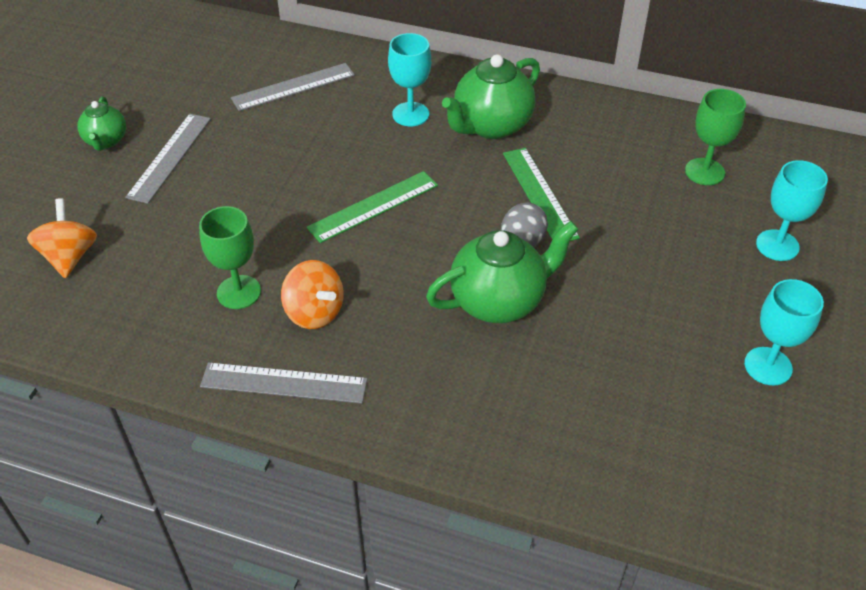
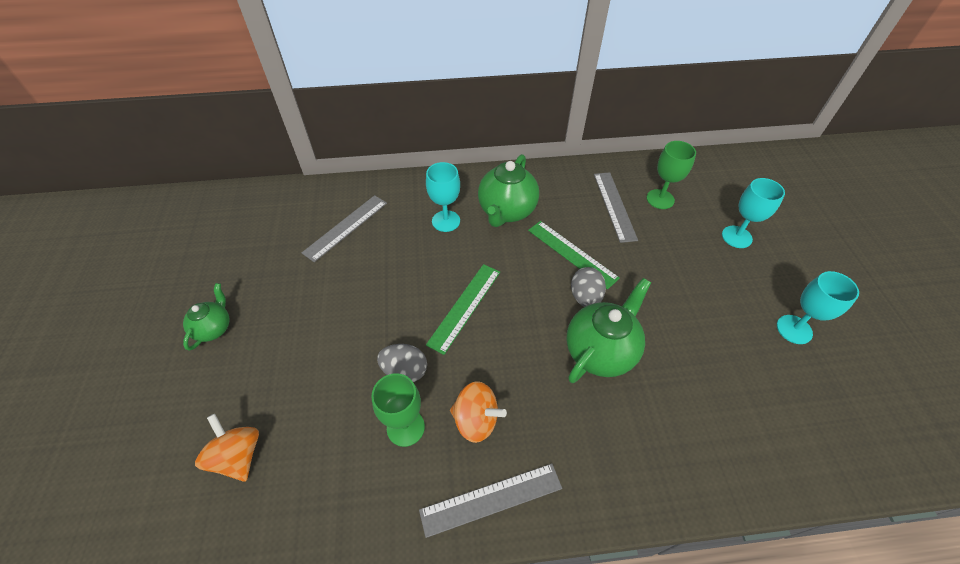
camera: 25 degrees left, 5 degrees up
(106, 141) = (214, 328): green teapot -> green teapot turned 135 degrees counterclockwise
(169, 157) = (278, 323): grey ruler -> grey ruler (614, 206)
(270, 243) = (405, 371): none -> grey egg

